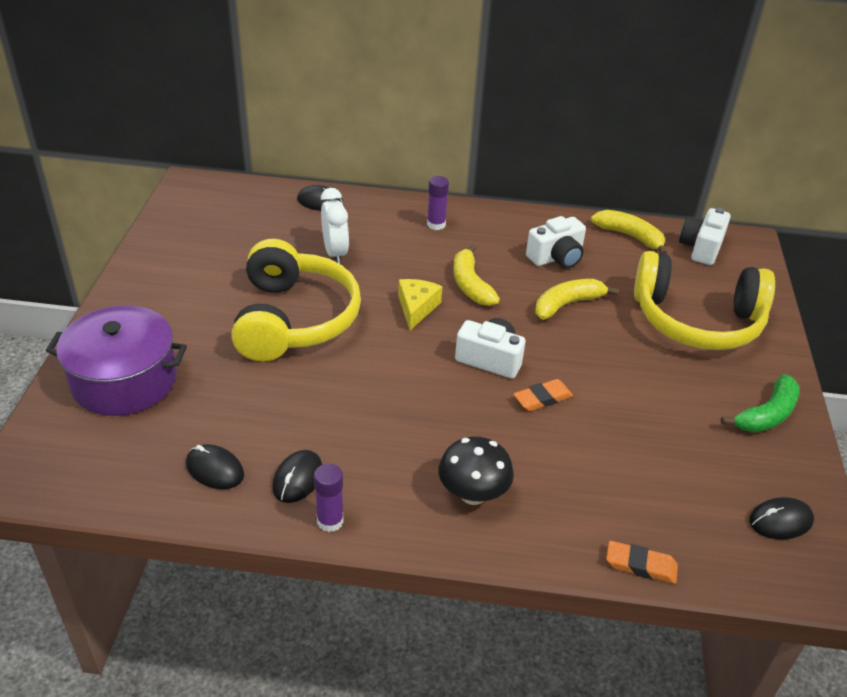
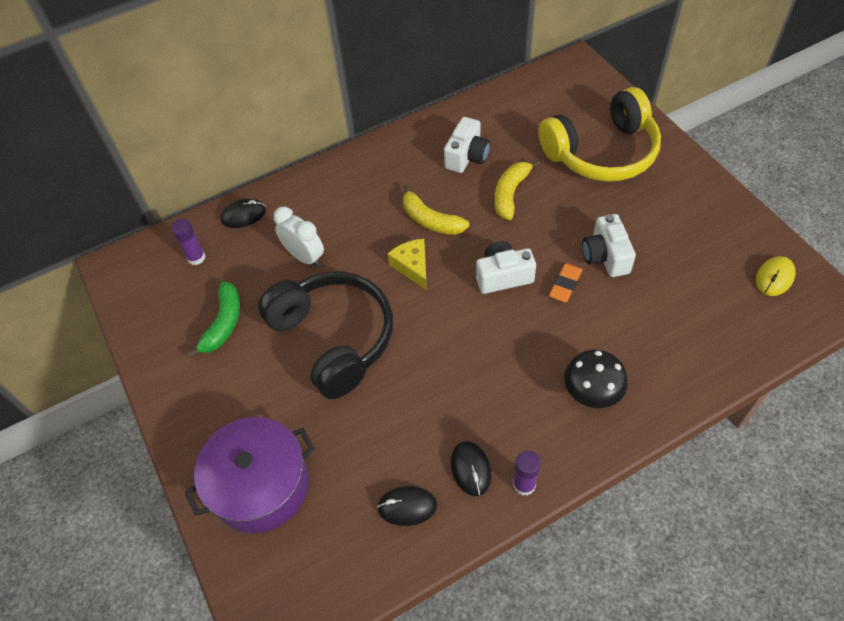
camera: 30 degrees left, 15 degrees up
(294, 319) = (333, 338): yellow headphones -> black headphones
(436, 224) = (354, 181): purple glue stick -> purple glue stick (196, 257)
(630, 236) = (498, 105): yellow banana -> none
(640, 565) = (730, 369): orange eraser -> none
(701, 248) = (552, 87): white camera -> white camera (605, 256)
(766, 414) = (703, 202): green banana -> green banana (223, 323)
(780, 521) = (774, 278): black mouse -> yellow mouse

